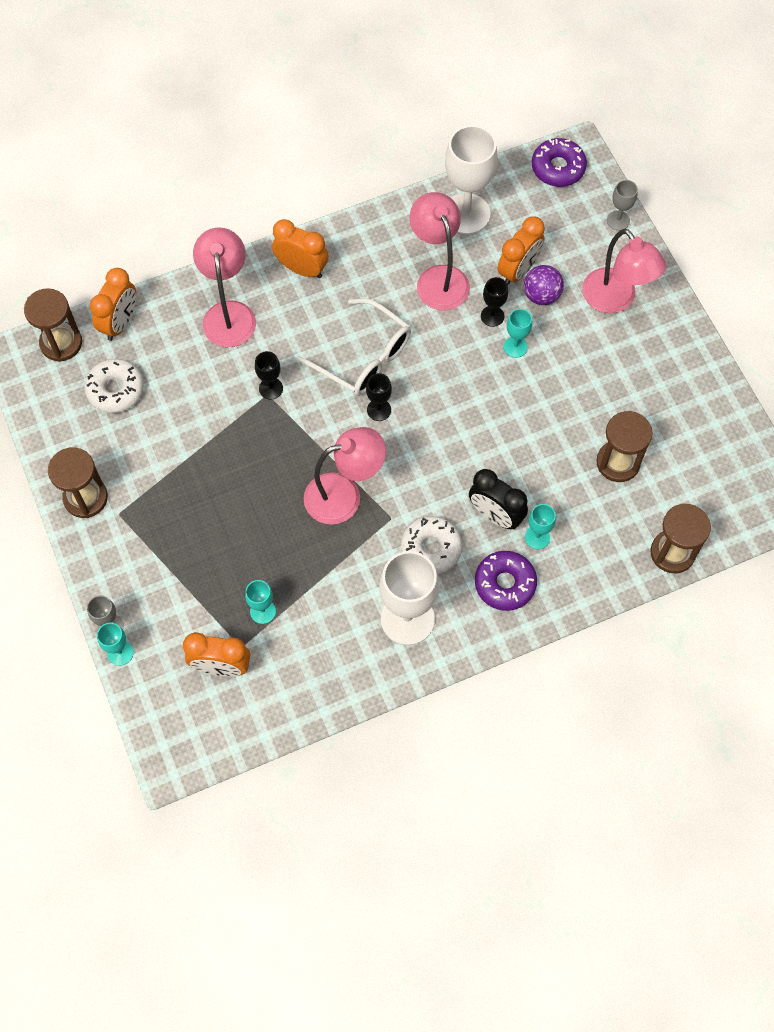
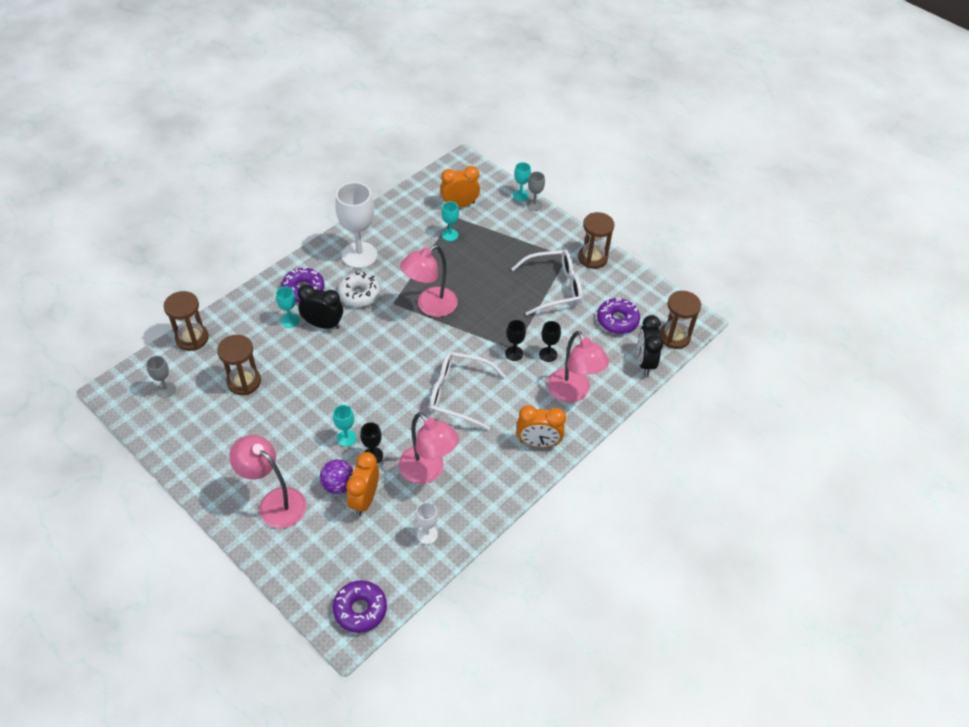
camera: 155 degrees right, 15 degrees down
(115, 390) = (617, 320): white donut -> purple donut
(120, 323) = (644, 362): orange clock -> black clock
(167, 468) = (553, 287): none -> white glasses
(379, 410) = (431, 363): black goblet -> black goblet (548, 354)
(466, 214) = (427, 534): white goblet -> white goblet, size x0.48
(618, 220) = (290, 576): grey goblet -> grey goblet (166, 389)

